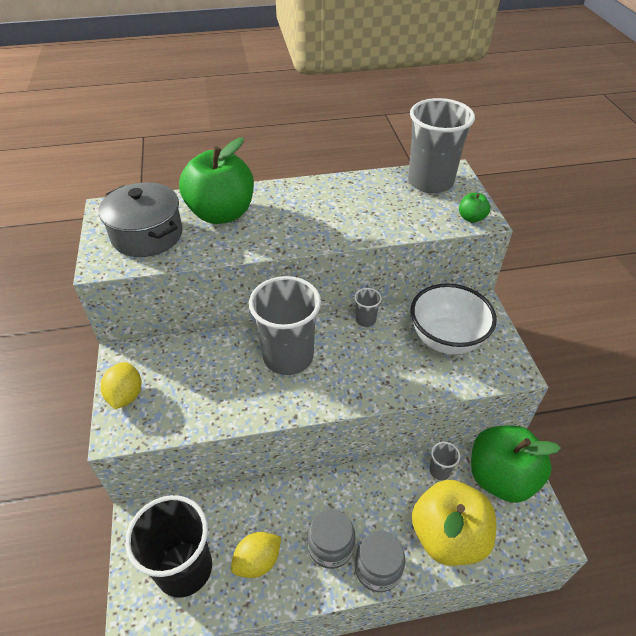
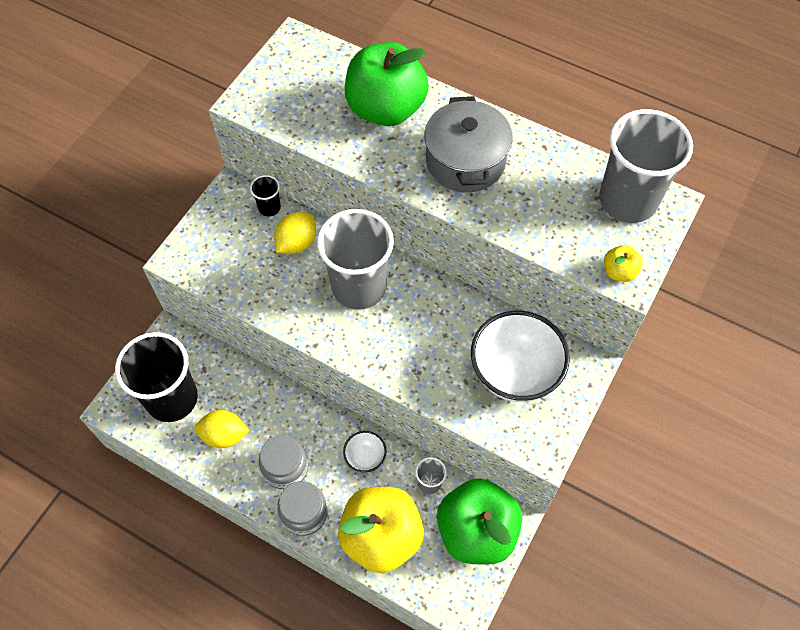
camera: 40 degrees right, 15 degrees up
(126, 396) = (207, 231): yellow lemon -> yellow lemon (297, 243)
(147, 235) = (303, 93): grey pot -> grey pot (465, 161)
(166, 348) = (269, 208): none -> black cup
(365, 320) = (460, 300): grey cup -> none
(380, 489) = (365, 457): none -> white bowl
(471, 218) = (619, 272): green apple -> yellow apple

